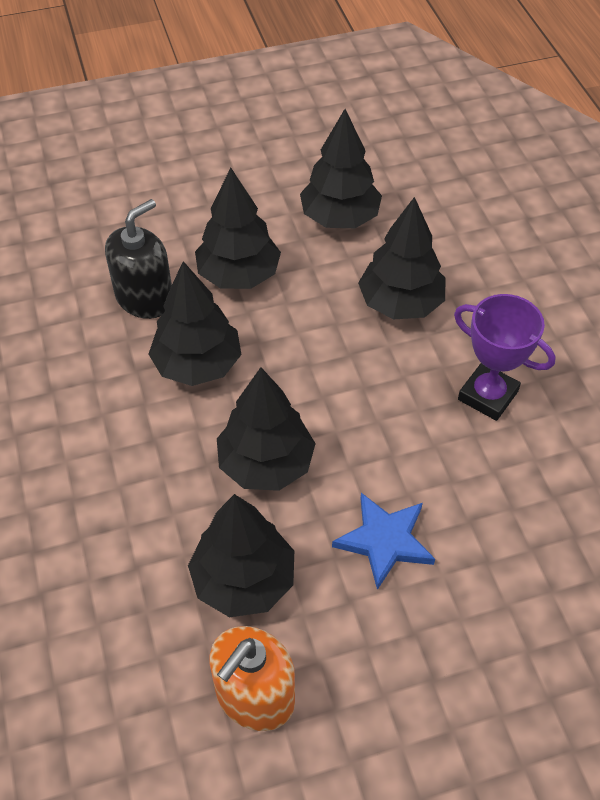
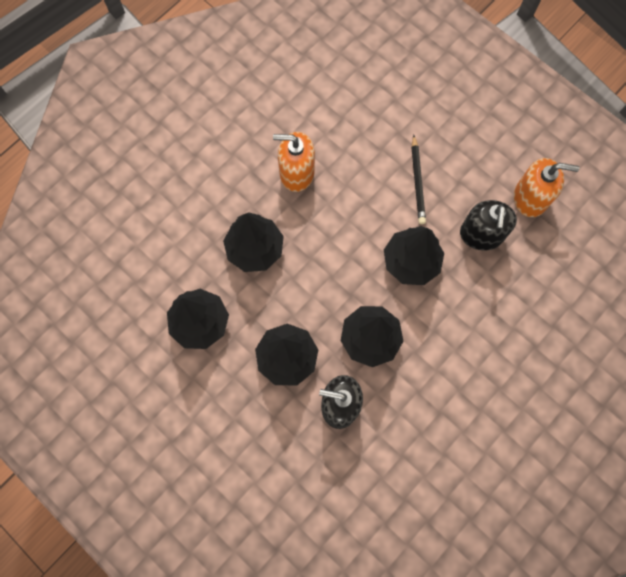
camera: 120 degrees left, 20 degrees up
(244, 580) = (481, 234): black tree -> black soap dispenser
(385, 541) = (417, 182): blue star -> black pencil
(487, 395) = (296, 173): purple trophy -> orange soap dispenser

